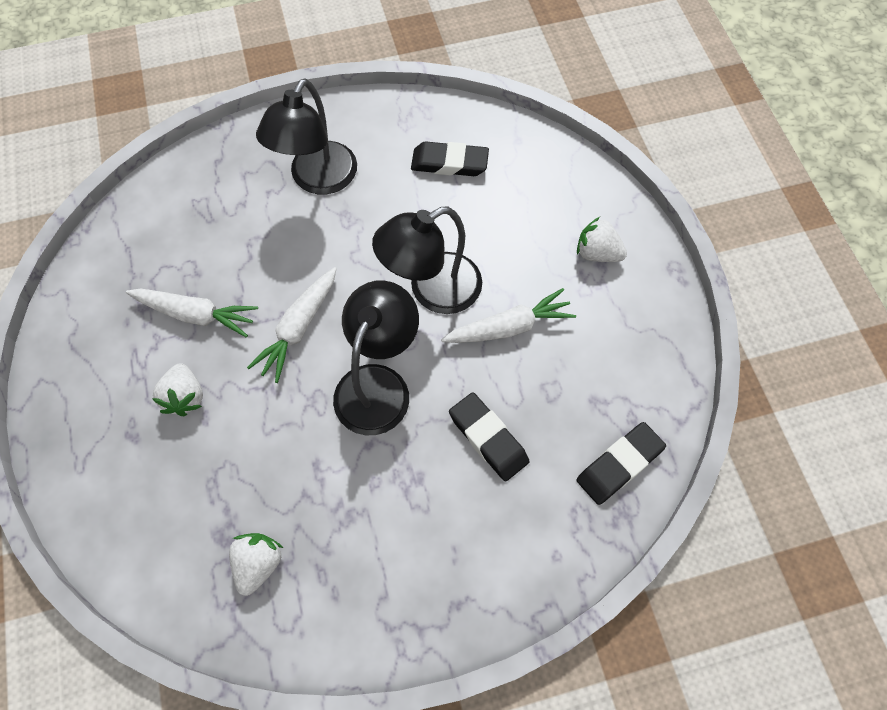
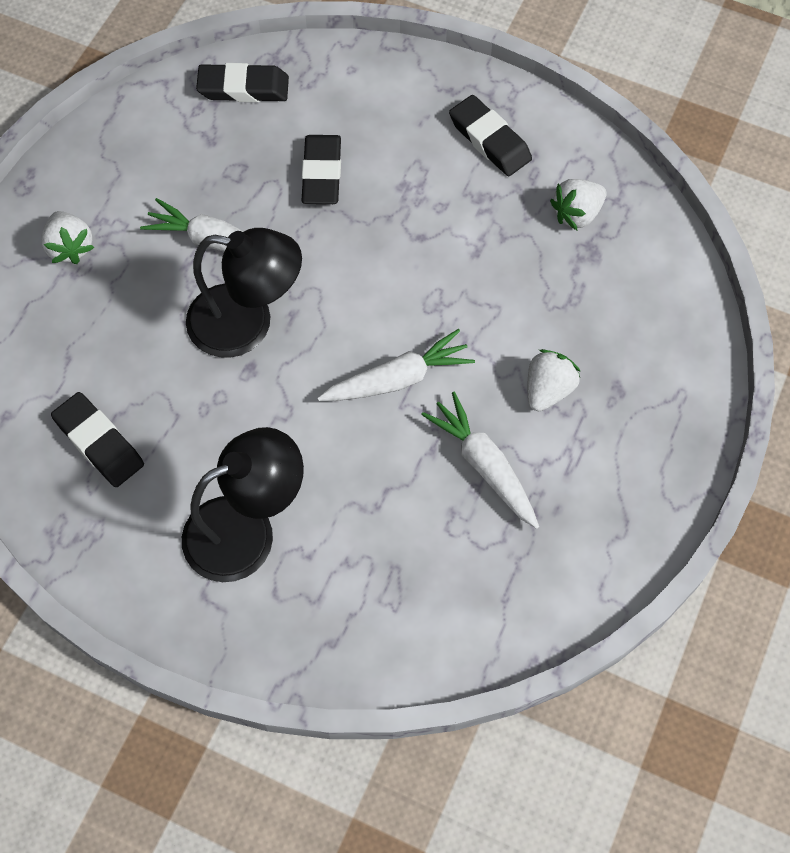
camera: 140 degrees left, 0 degrees up
(378, 384) = (370, 277): black lamp -> none
(383, 579) = (489, 140): none -> black eraser

